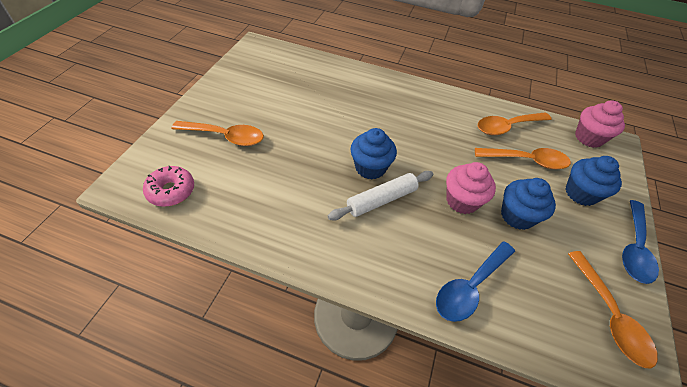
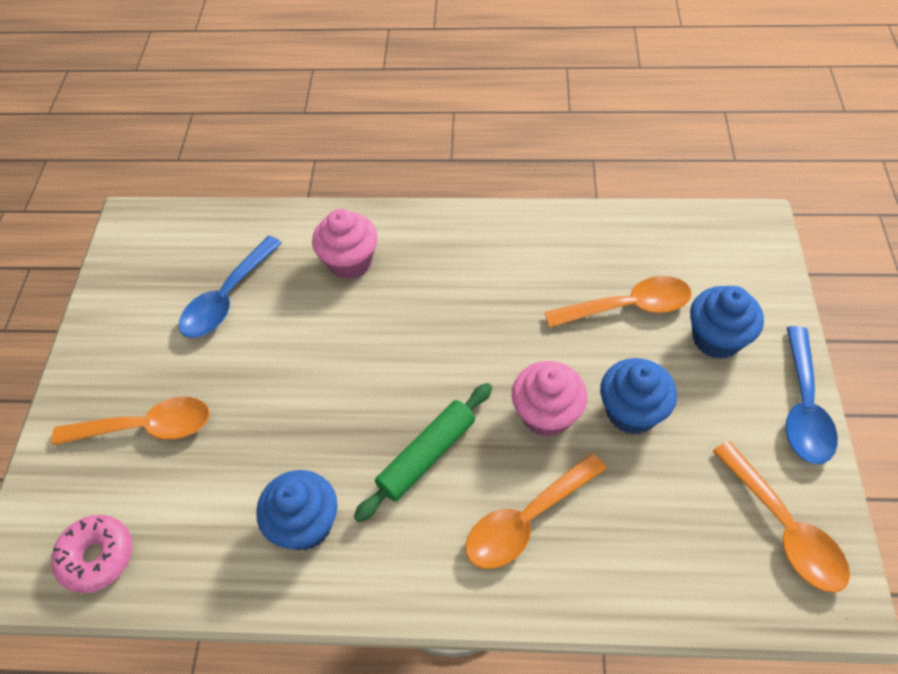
camera: 10 degrees left, 5 degrees up
(370, 168) = (394, 404): blue cupcake -> blue cupcake (305, 524)
(381, 200) = (426, 455): white rolling pin -> green rolling pin
(470, 287) = (588, 554): blue spoon -> blue spoon (227, 298)
(507, 127) = (586, 252): orange spoon -> orange spoon (526, 520)
(588, 138) = (713, 230): pink cupcake -> pink cupcake (350, 262)

